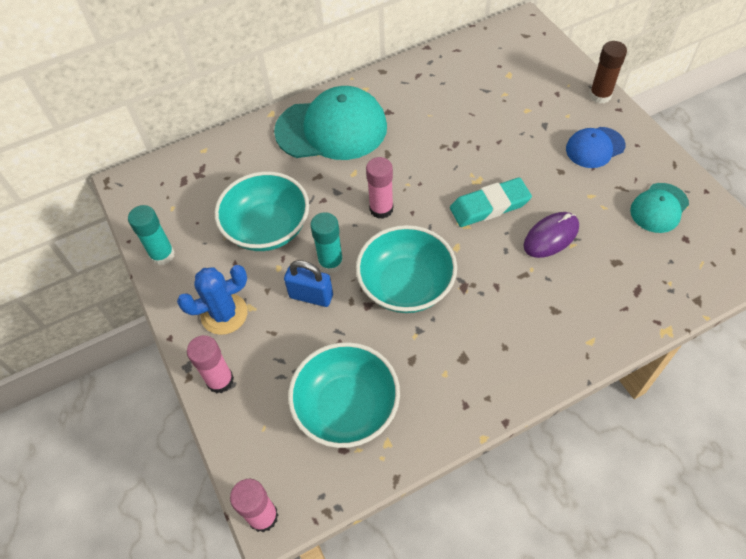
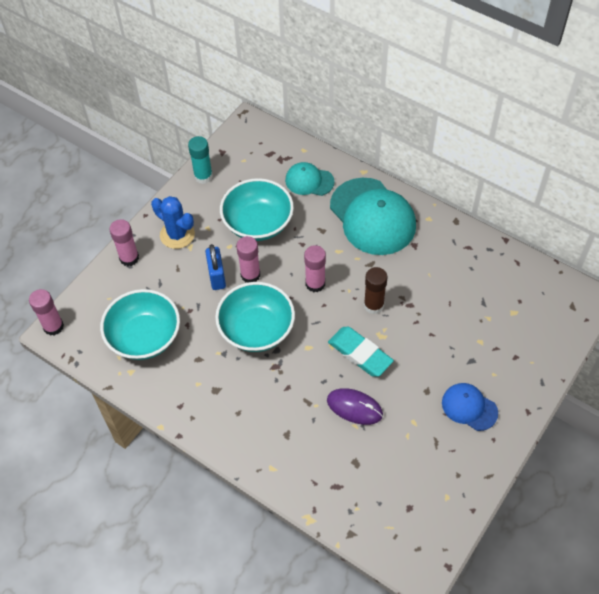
camera: 60 degrees right, 0 degrees up
(331, 262) = (250, 275): turquoise glue stick -> pink glue stick
(600, 95) = (535, 391): brown glue stick -> brown glue stick (373, 305)
(659, 208) = (431, 478): turquoise cap -> turquoise cap (309, 181)

